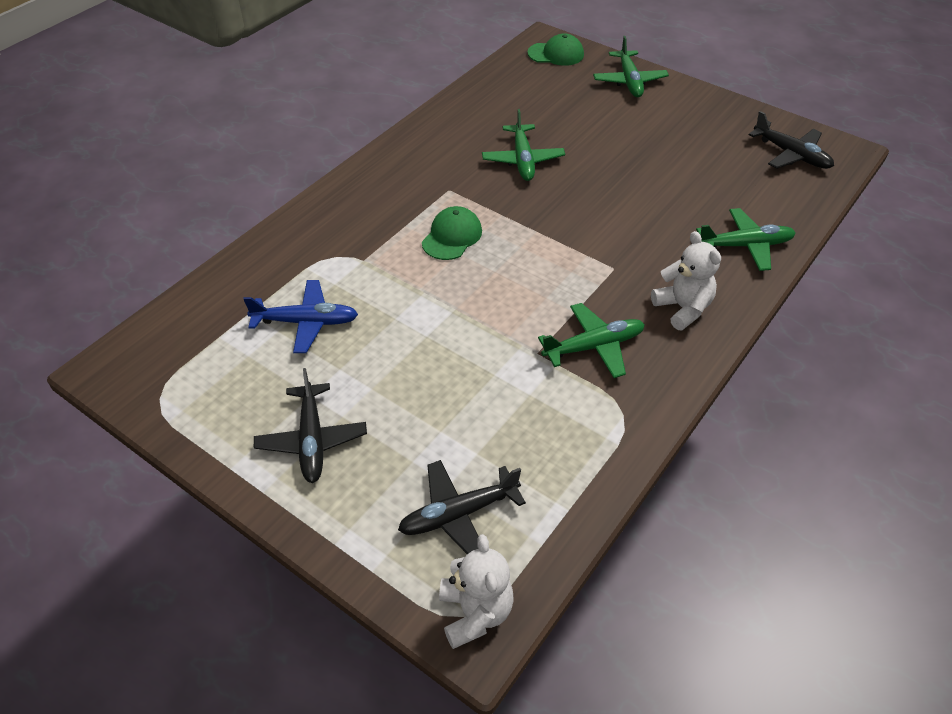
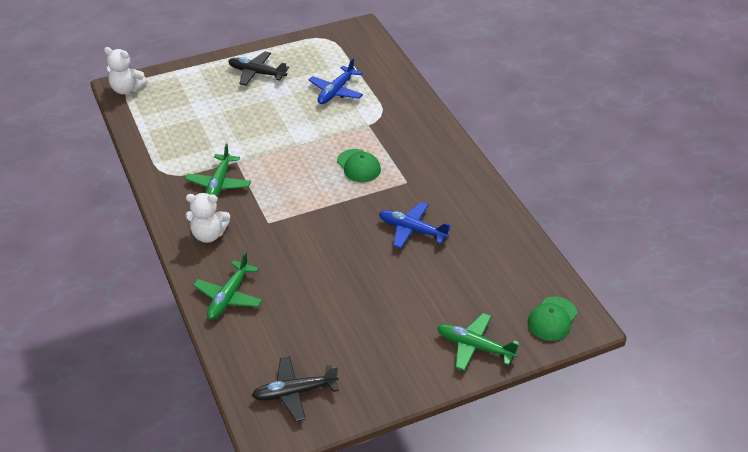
camera: 120 degrees right, 5 degrees down
(459, 514) = (173, 101): black plane -> none
(522, 160) = (412, 230): green plane -> blue plane

